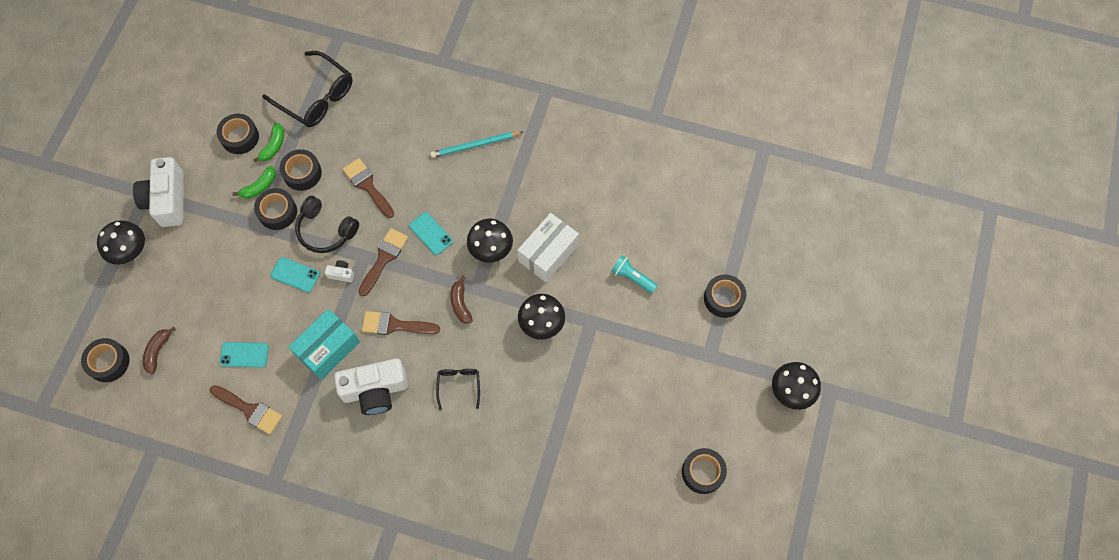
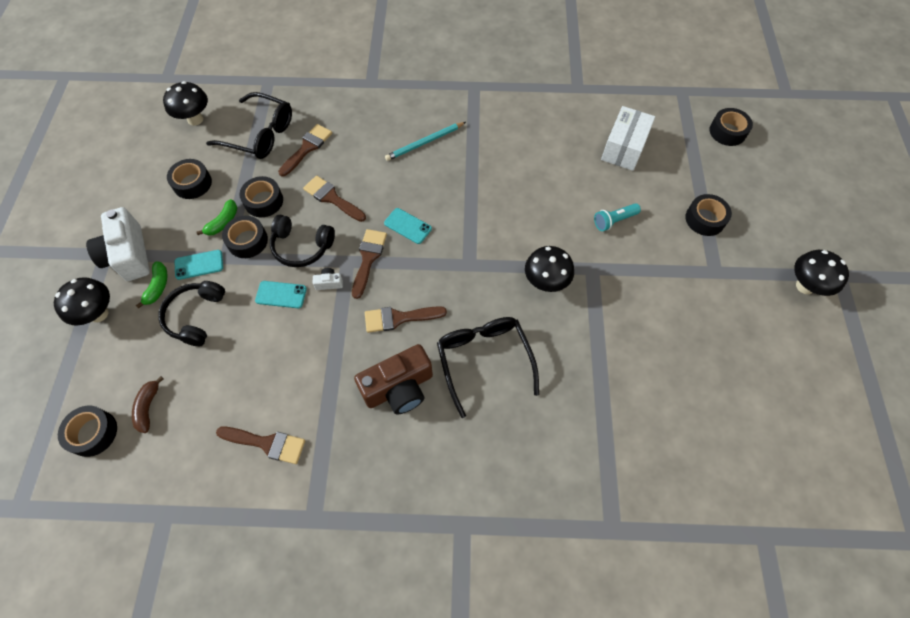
camera: 15 degrees left, 5 degrees down
(215, 276) = (196, 316): none -> black headphones
(244, 355) = (246, 387): turquoise phone -> turquoise phone (199, 265)
(273, 146) = (228, 184): green banana -> green banana (158, 286)
(328, 349) = (336, 358): turquoise box -> none
(358, 124) = (307, 148): none -> brown brush
(375, 390) = (399, 388): white camera -> brown camera
(459, 386) = (484, 361): black glasses -> black glasses, size x1.92
(460, 304) = (459, 282): brown banana -> none
(491, 250) = (471, 227): black mushroom -> black mushroom (195, 119)
(548, 253) = (527, 218): white box -> white box (624, 148)
(632, 277) = (614, 221): turquoise flashlight -> turquoise flashlight turned 45 degrees counterclockwise
(703, 472) = (760, 383): black tape -> black tape (727, 132)

